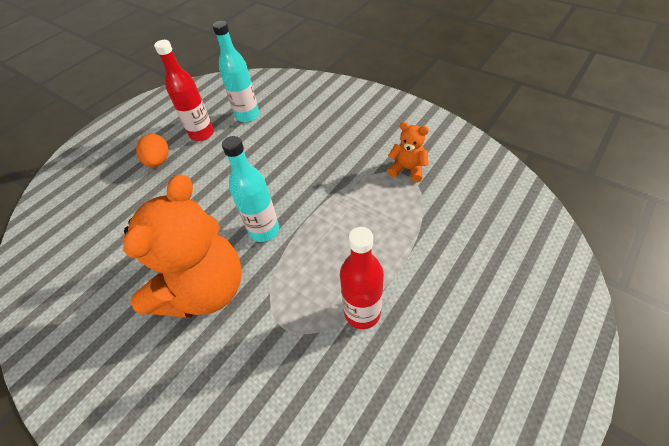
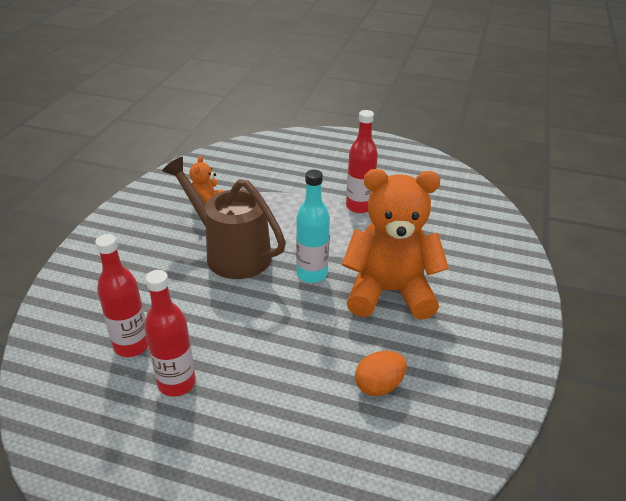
camera: 115 degrees left, 15 degrees down
(158, 161) = (242, 410): orange egg -> orange egg (379, 386)
(247, 115) = (132, 345): turquoise bottle -> red bottle
(323, 176) = (230, 253): none -> brown watering can

